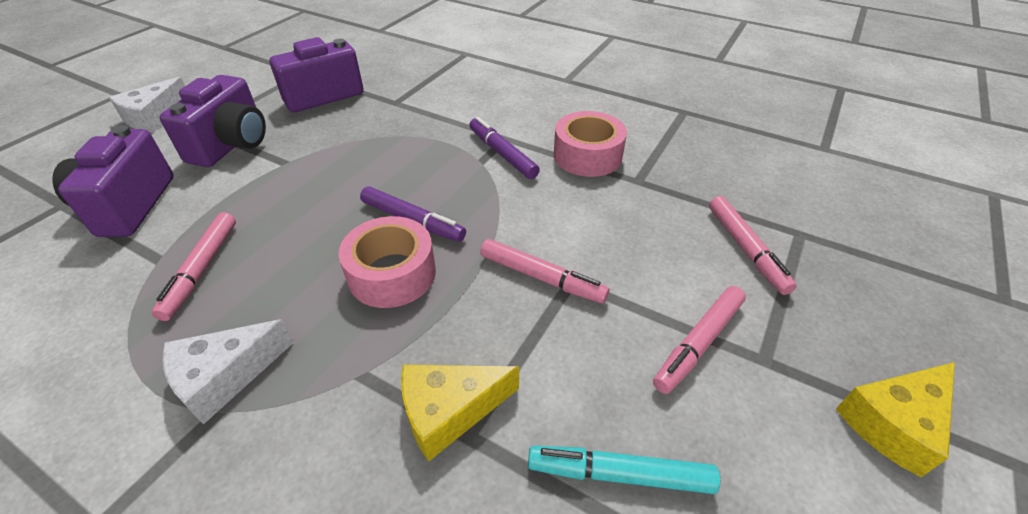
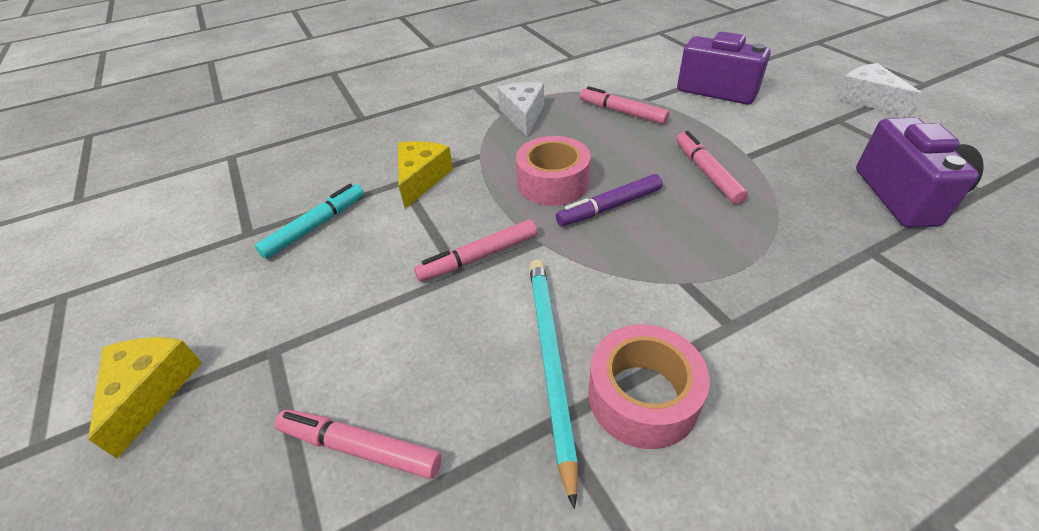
camera: 125 degrees right, 0 degrees up
(232, 144) = (796, 132): purple camera -> none
(502, 154) = (692, 307): purple marker -> none
(601, 196) = (550, 361): none -> turquoise pencil
(698, 343) = (329, 317): pink marker -> pink marker (706, 173)

